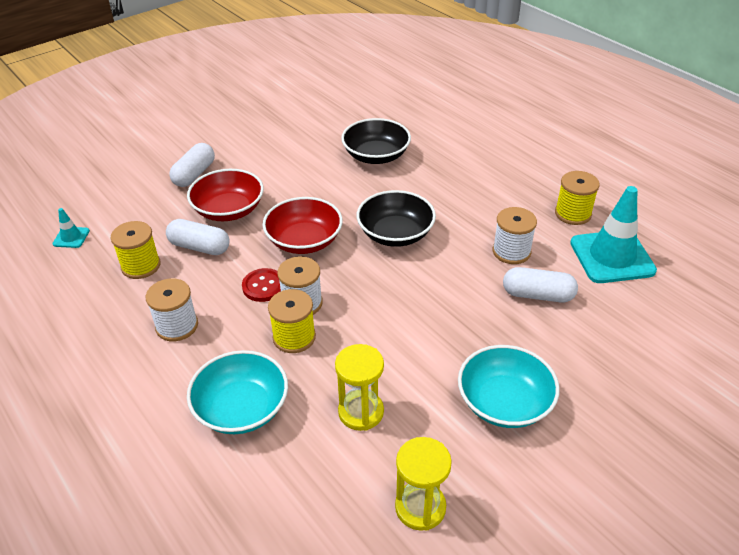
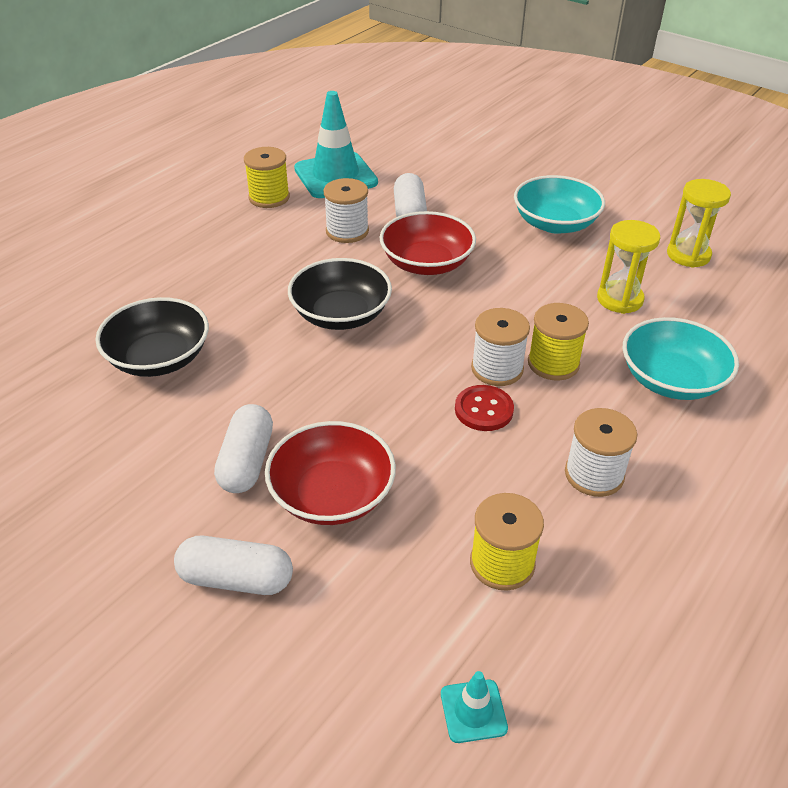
camera: 105 degrees left, 0 degrees up
(199, 247) = (432, 502): white capsule -> white capsule (247, 461)
(304, 241) = (380, 392): red bowl -> red bowl (426, 263)

